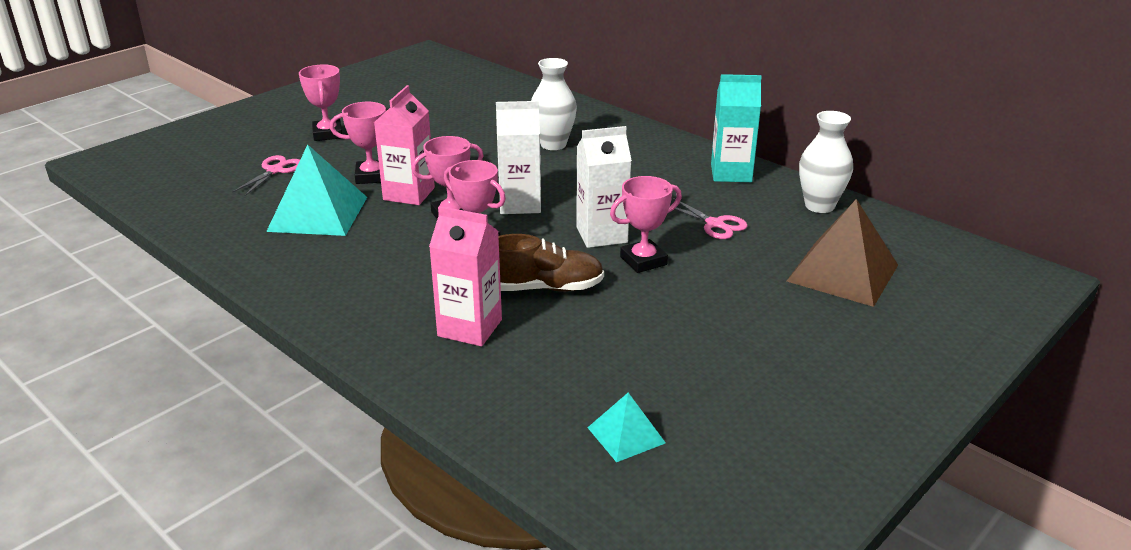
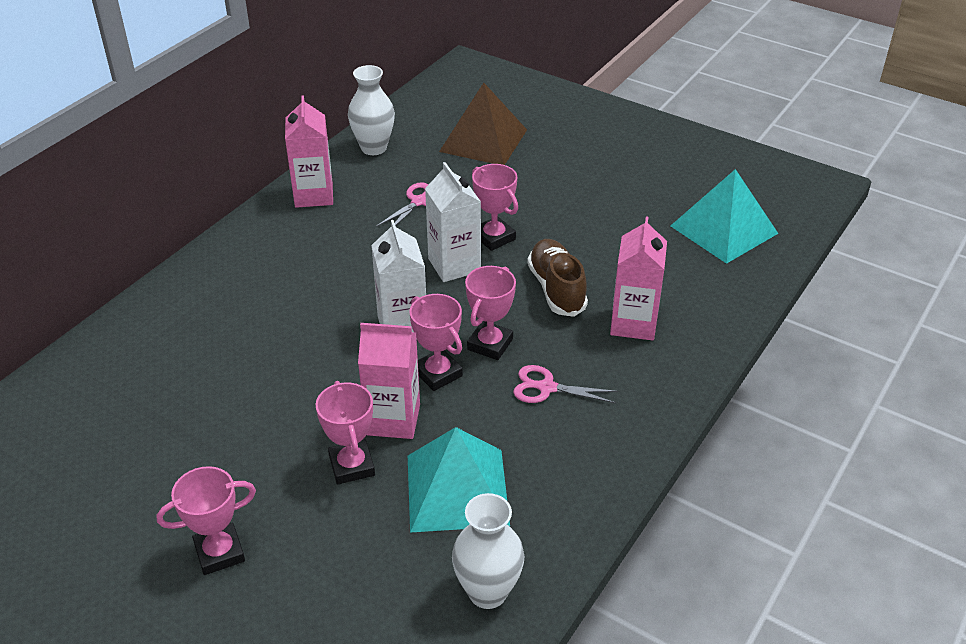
camera: 100 degrees left, 10 degrees up
(275, 170) = (345, 575): pink scissors -> pink scissors (546, 388)
(553, 144) = (250, 321): white vase -> white vase (487, 592)
(626, 435) = (723, 229): turquoise pyramid -> turquoise pyramid, size x1.91
(731, 173) = (314, 195): turquoise carton -> pink carton

